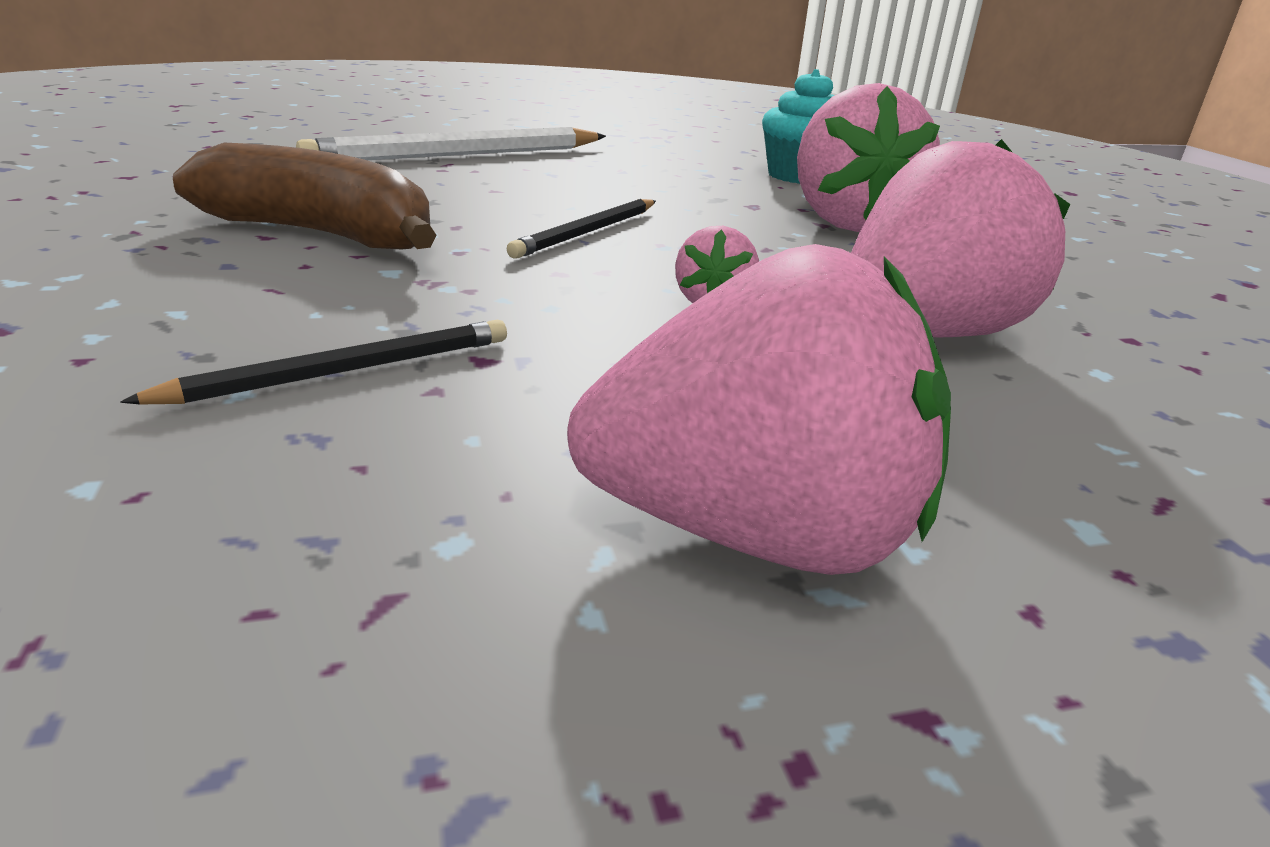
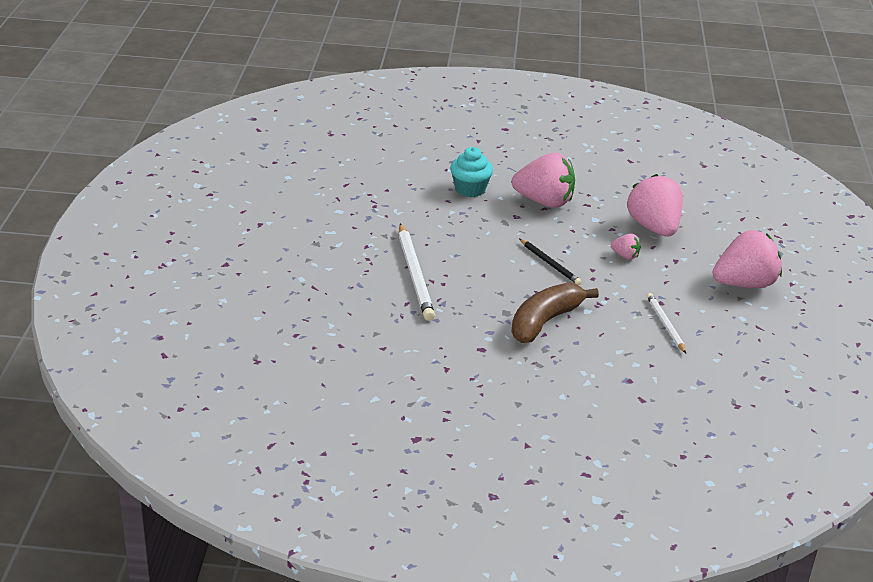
camera: 70 degrees left, 5 degrees up
(344, 371) = (665, 324): black pencil -> white pencil
(754, 532) = (744, 284): pink strawberry -> pink strawberry turned 45 degrees clockwise

